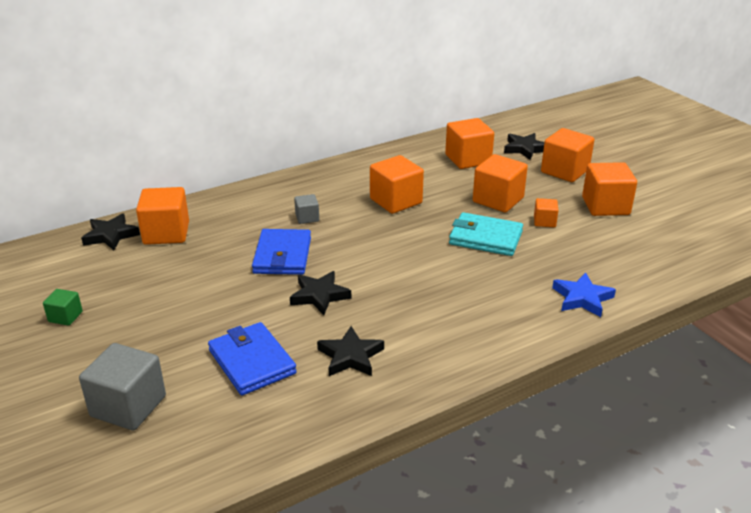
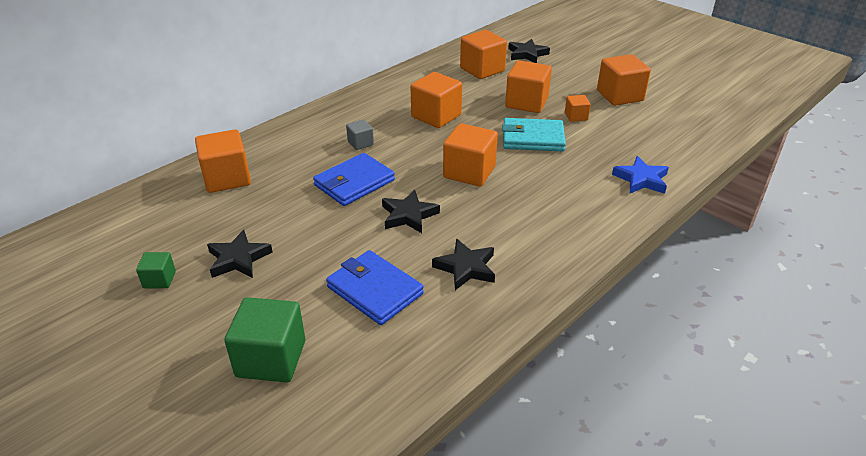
camera: 15 degrees left, 5 degrees up
(111, 235) = (169, 189): black star -> black star (238, 259)
(128, 406) = (271, 359): grey cube -> green cube
(282, 255) = (354, 183): blue wallet -> blue wallet turned 60 degrees clockwise
(565, 171) = (570, 70): orange cube -> orange cube (469, 172)

